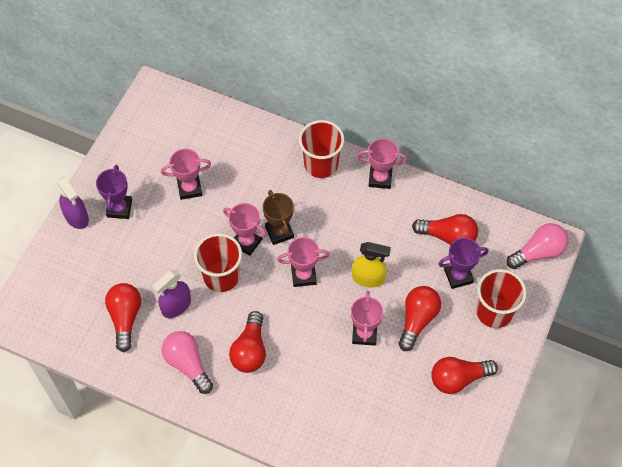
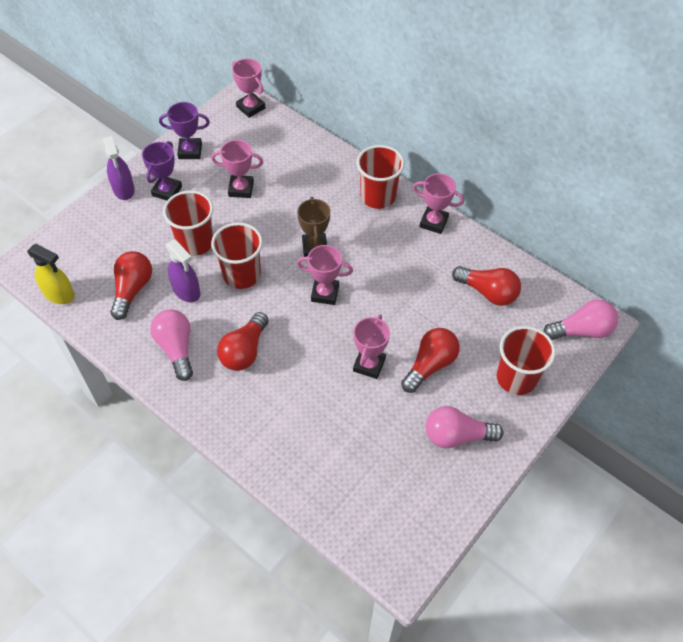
camera: 15 degrees right, 5 degrees down
(166, 255) = (195, 242): none -> red cup
(176, 306) = (186, 291): purple spray bottle -> purple spray bottle turned 105 degrees counterclockwise
(246, 242) = (279, 249): pink trophy -> pink trophy (250, 107)
(368, 278) = (391, 312): yellow spray bottle -> yellow spray bottle (59, 294)
(458, 276) = (487, 333): purple trophy -> purple trophy (190, 151)
(458, 378) = (457, 436): red light bulb -> pink light bulb

